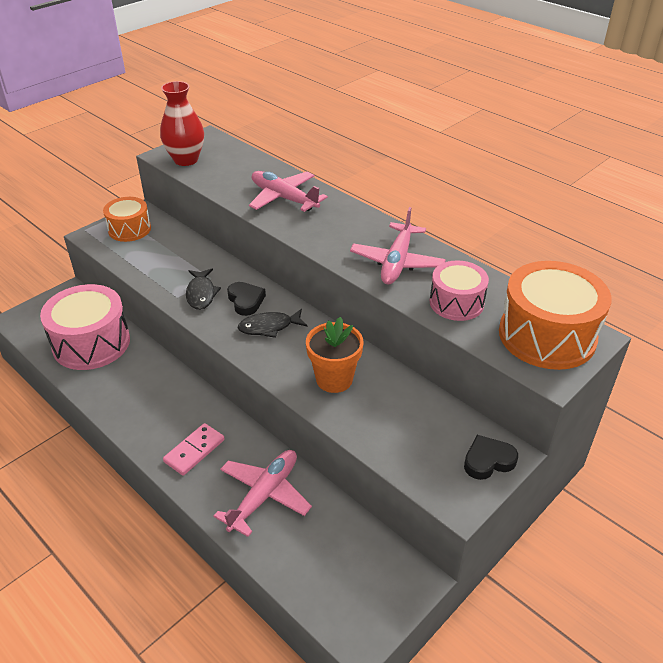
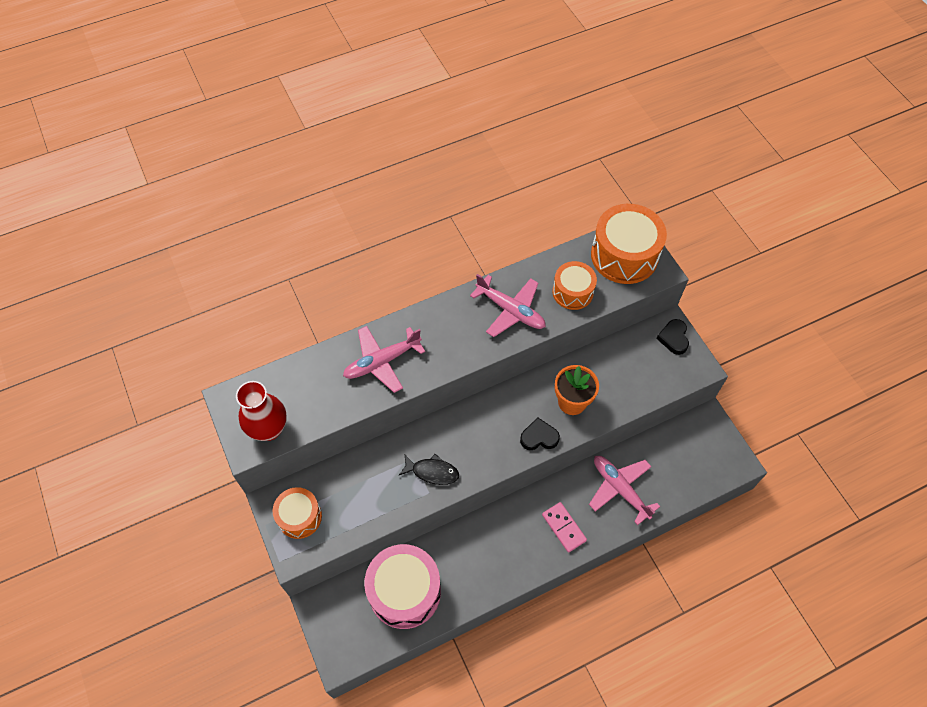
camera: 70 degrees left, 20 degrees up
(246, 301) = (456, 439): black heart -> black heart (539, 437)
(269, 327) = (497, 430): black fish -> none
(456, 303) = (572, 292): pink drum -> orange drum

